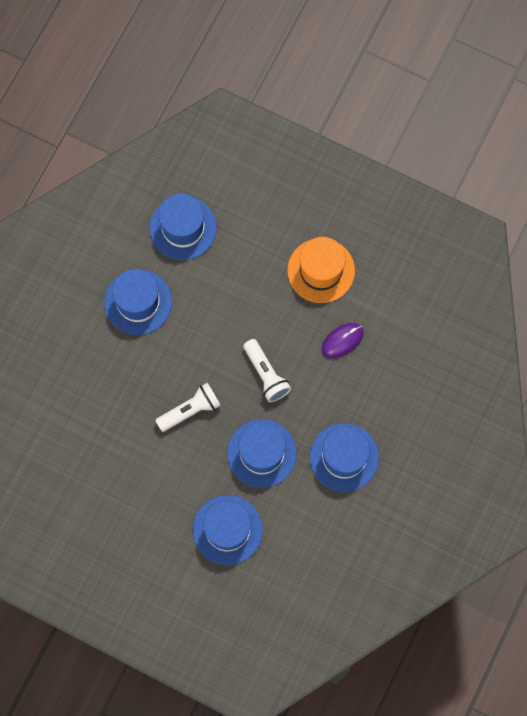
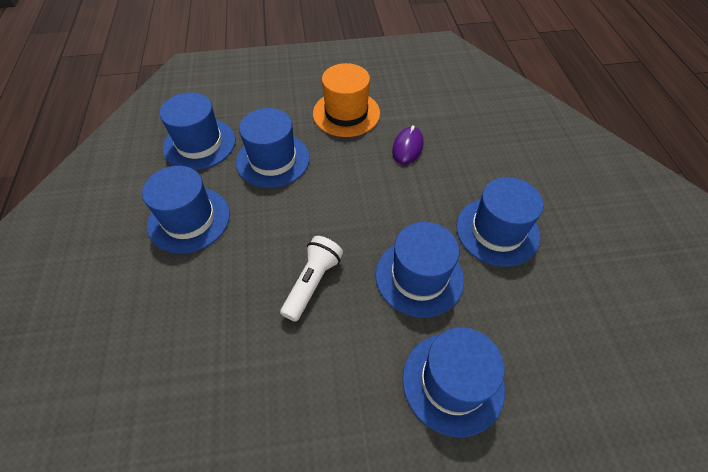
camera: 35 degrees left, 20 degrees down
(229, 283) = (273, 160): none -> blue hat
(266, 374) = (364, 207): white flashlight -> none

